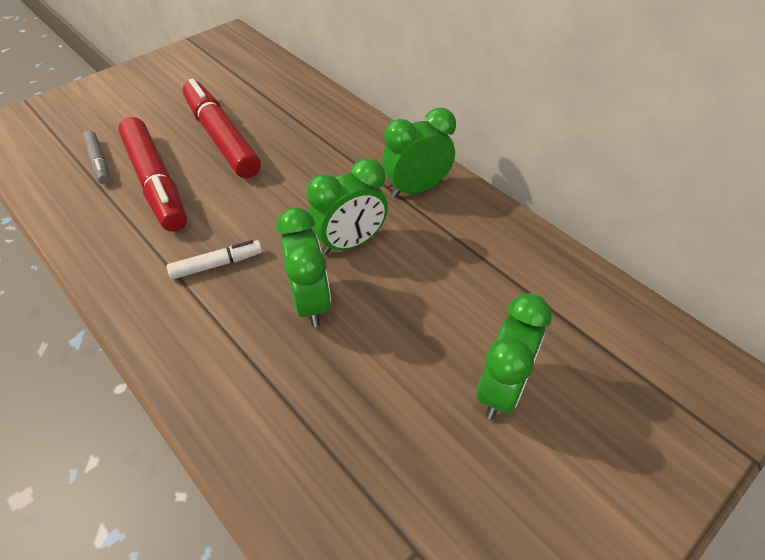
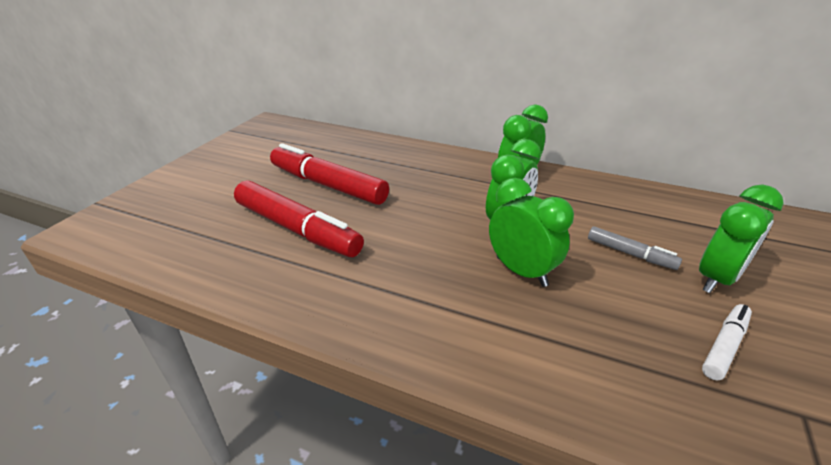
camera: 25 degrees left, 15 degrees down
(99, 162) = (223, 229): grey marker -> grey marker (630, 254)
(217, 264) = (415, 270): white marker -> white marker (724, 346)
(501, 389) = (717, 279): green clock -> green clock turned 45 degrees clockwise

